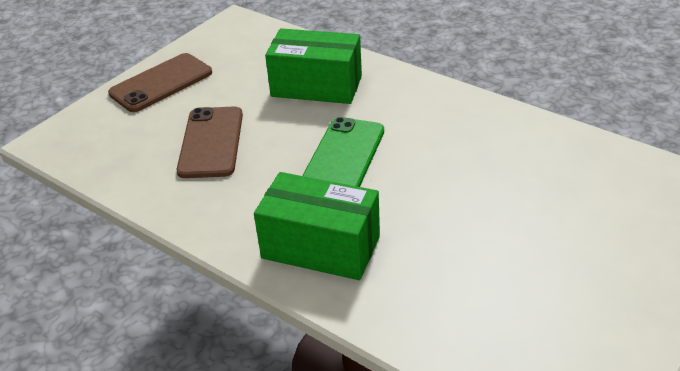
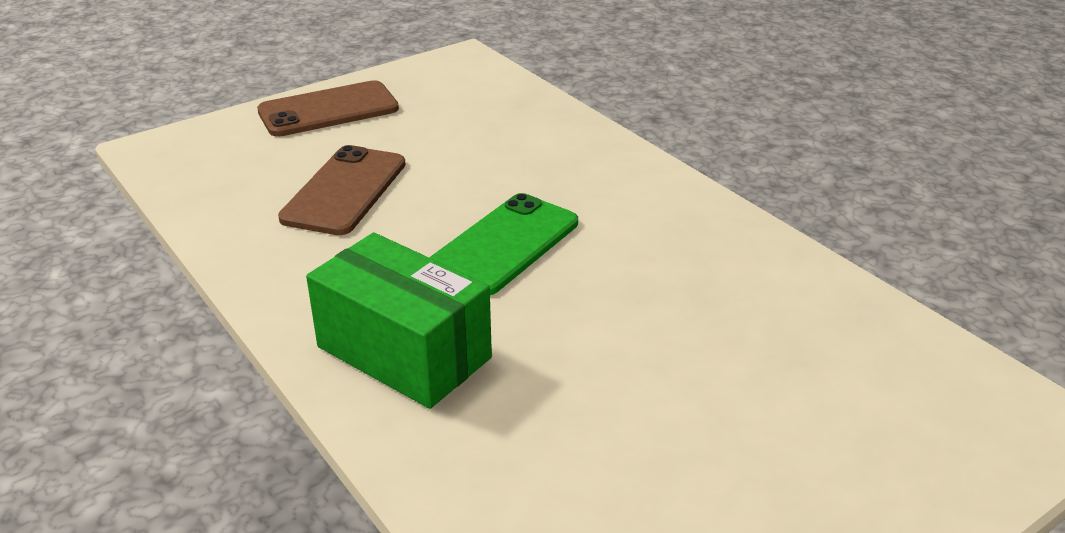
camera: 15 degrees right, 5 degrees down
(316, 86) = (520, 152): green box -> none

